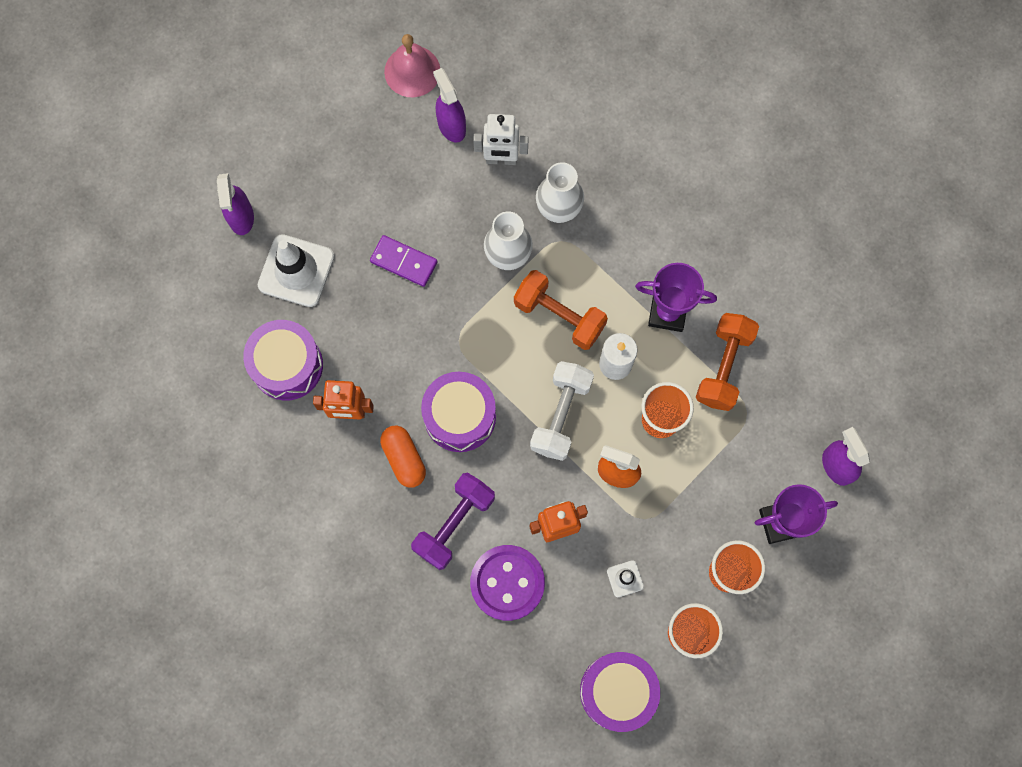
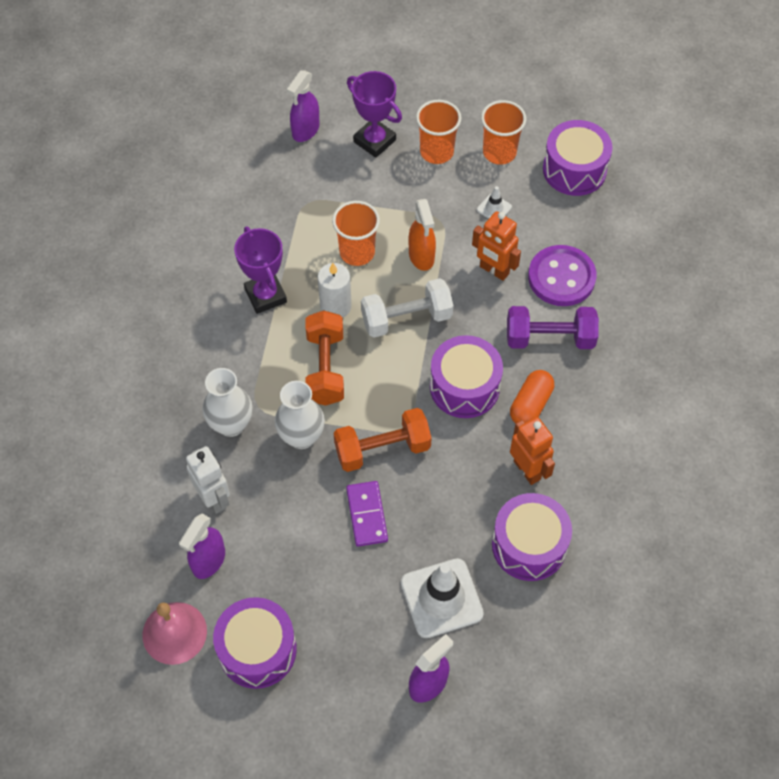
camera: 125 degrees left, 15 degrees down
(356, 118) = (257, 650): none -> purple drum
(724, 367) = (282, 235): orange dumbbell -> orange dumbbell (382, 449)

